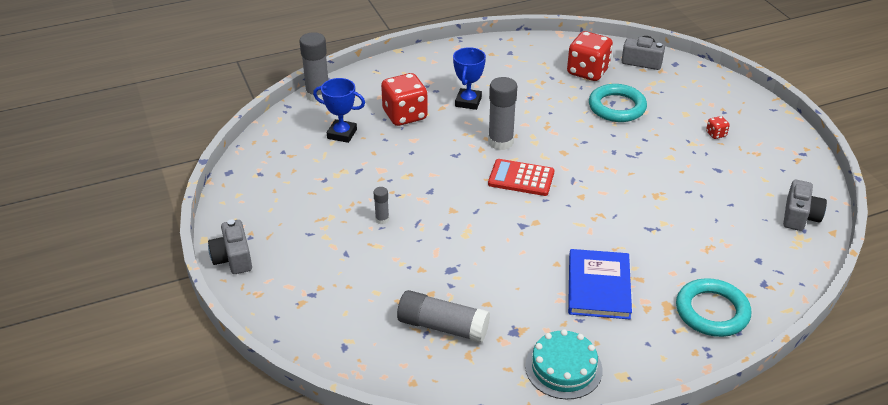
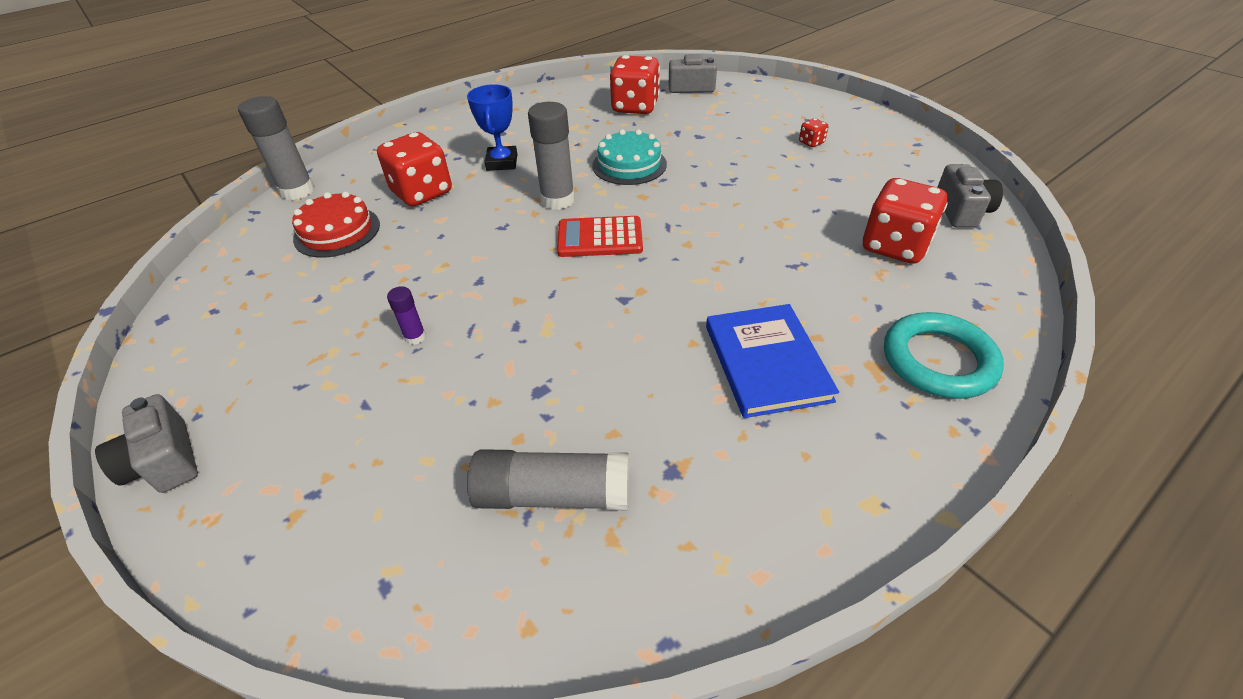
camera: 15 degrees left, 5 degrees up
(342, 134) = (337, 231): blue trophy -> red cake
(382, 219) = (415, 337): grey glue stick -> purple glue stick
(563, 368) = (776, 517): turquoise cake -> turquoise cake (629, 165)
(617, 107) = (685, 136): turquoise ring -> none
(731, 231) = (894, 246): none -> red dice

